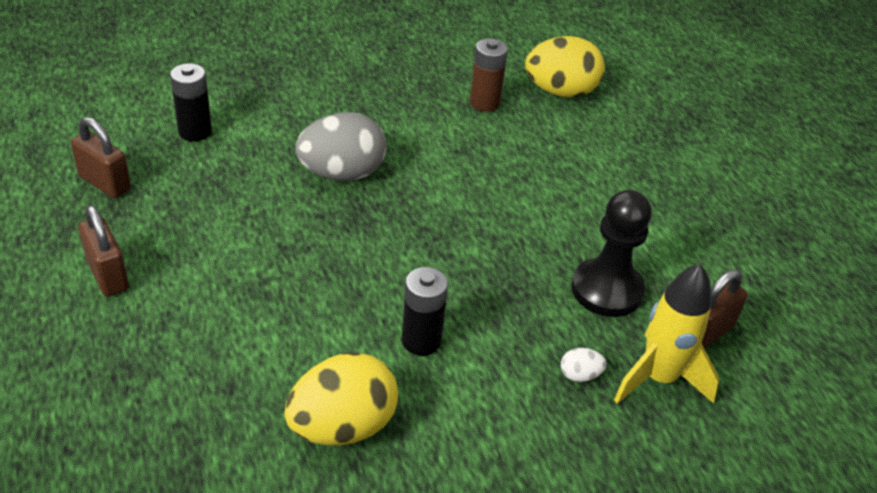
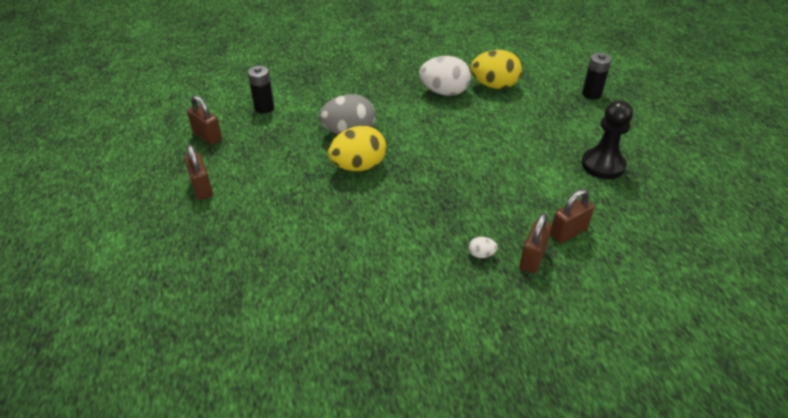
camera: 10 degrees right, 0 degrees up
(342, 426) = (328, 278): yellow egg -> yellow egg (358, 166)
(421, 340) = (384, 231): black battery -> black battery (591, 94)
(484, 103) = (444, 92): brown battery -> white egg
(607, 290) = (506, 204): black pawn -> black pawn (603, 165)
(658, 378) = (532, 258): yellow rocket -> brown padlock

